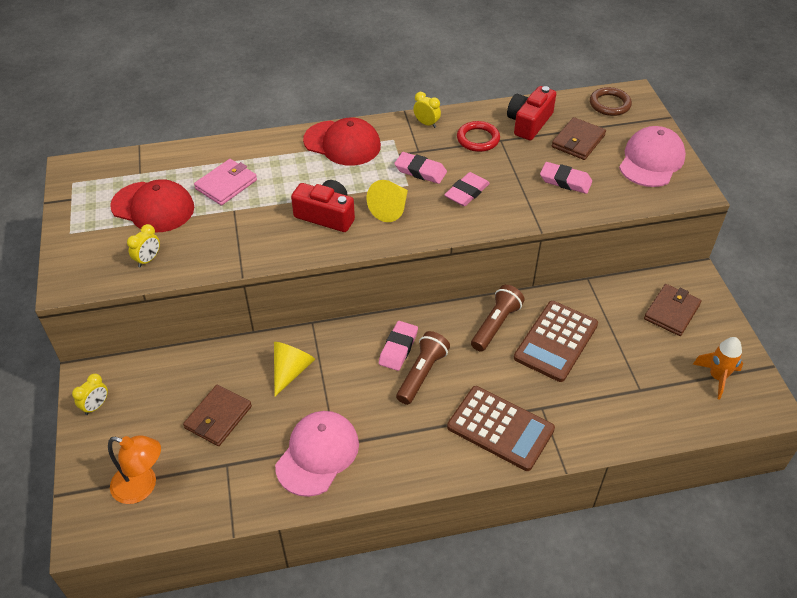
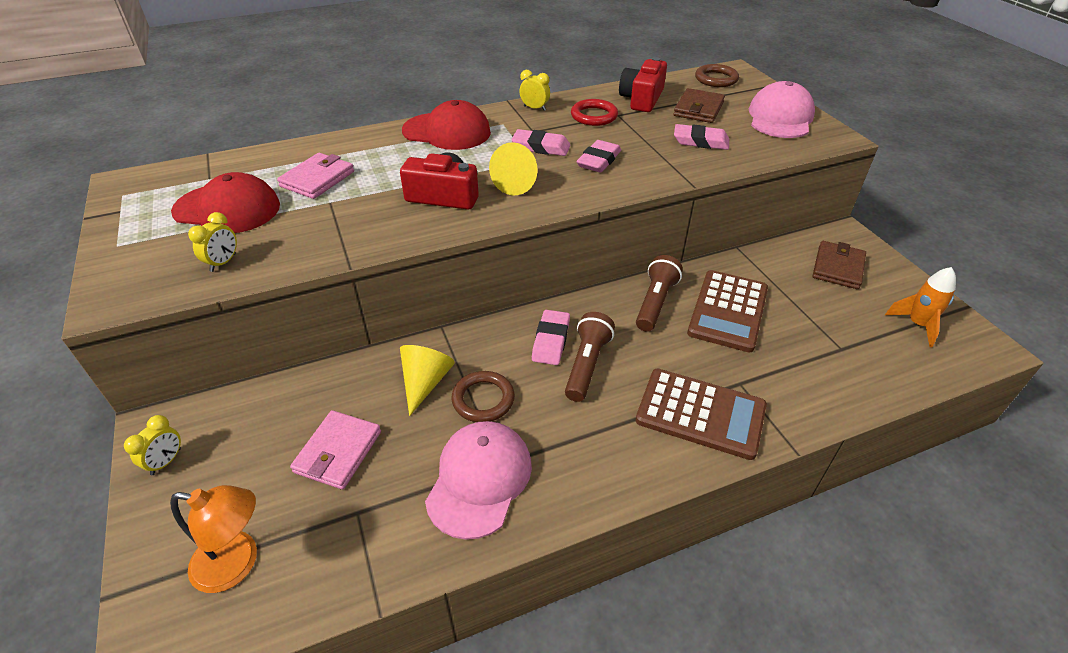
camera: 10 degrees left, 5 degrees down
(218, 417) = (338, 452): brown wallet -> pink wallet
(333, 391) = (483, 399): none -> brown ring

